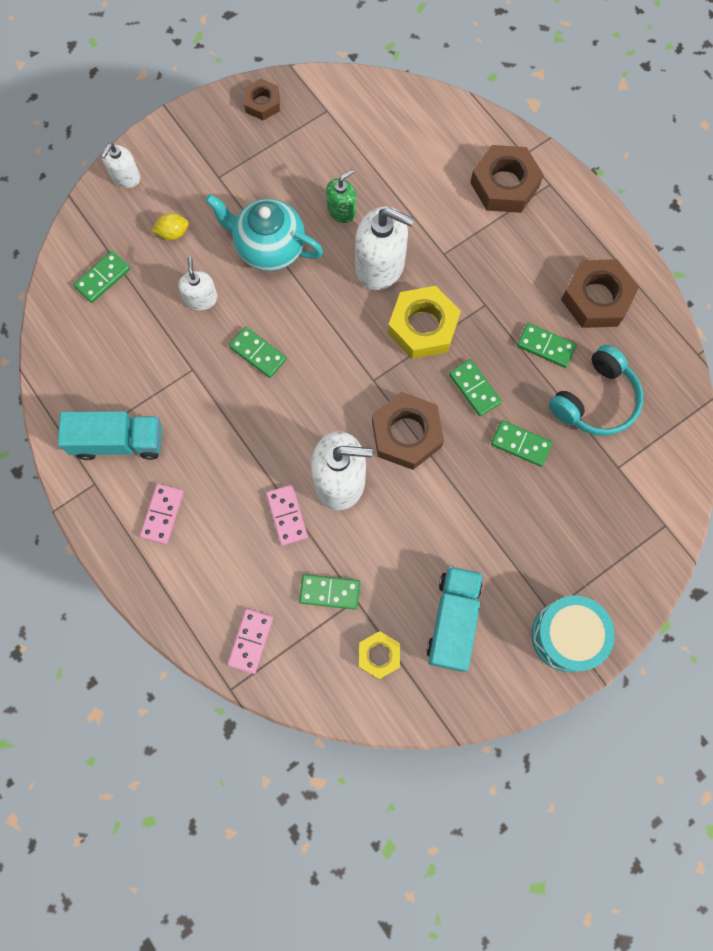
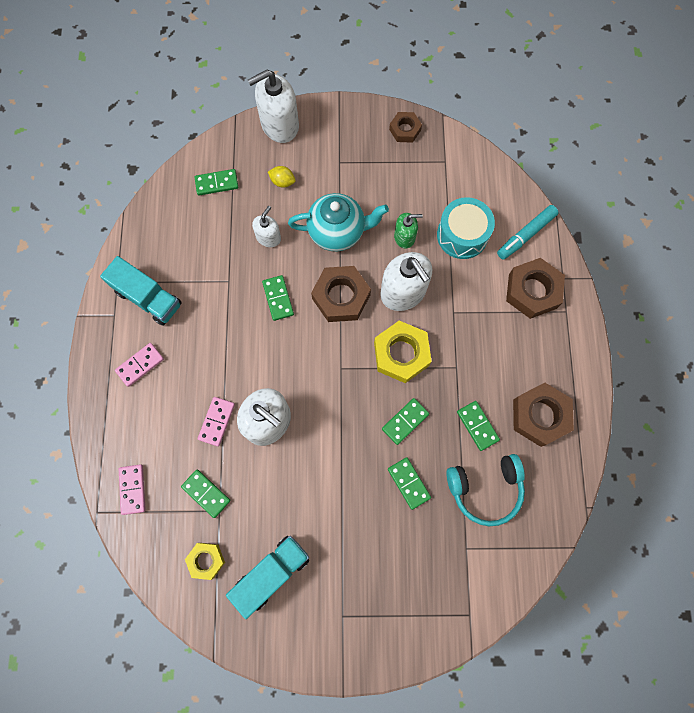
camera: 35 degrees right, 0 degrees up
(125, 177) = (279, 125): white soap dispenser -> white soap dispenser, size x1.81
(251, 641) = (133, 489): pink domino -> pink domino turned 60 degrees counterclockwise
(269, 248) = (337, 232): turquoise teapot -> turquoise teapot turned 120 degrees clockwise
(406, 434) = (335, 421): brown nut -> brown nut (341, 297)
(459, 134) = (525, 235): none -> turquoise marker
(474, 388) = (405, 421): green domino -> green domino turned 45 degrees clockwise
(567, 635) = (341, 642): turquoise drum -> turquoise drum (462, 235)

